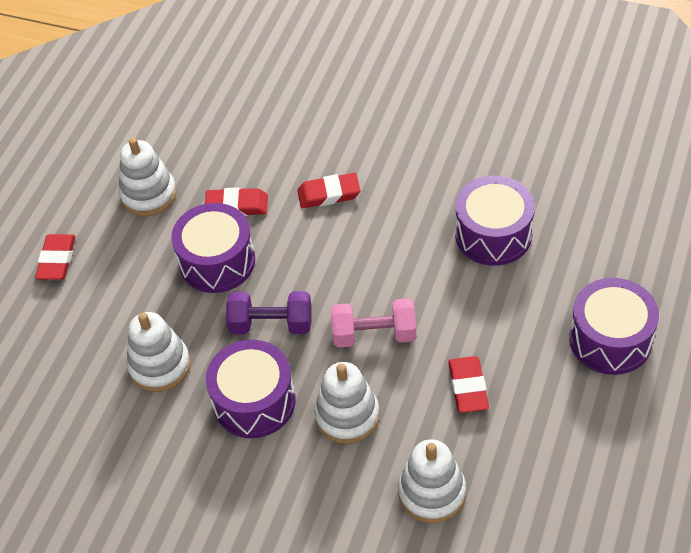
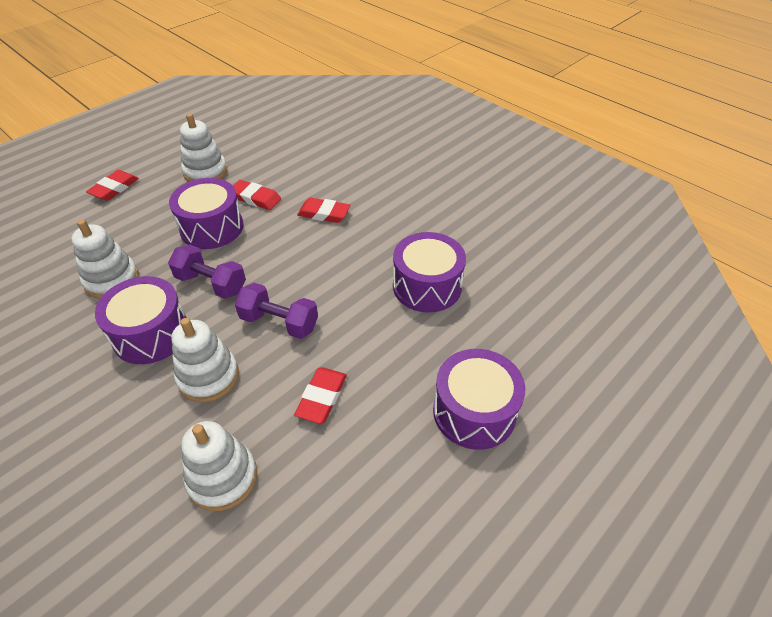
camera: 20 degrees right, 5 degrees down
(374, 334) = (279, 322): pink dumbbell -> purple dumbbell

